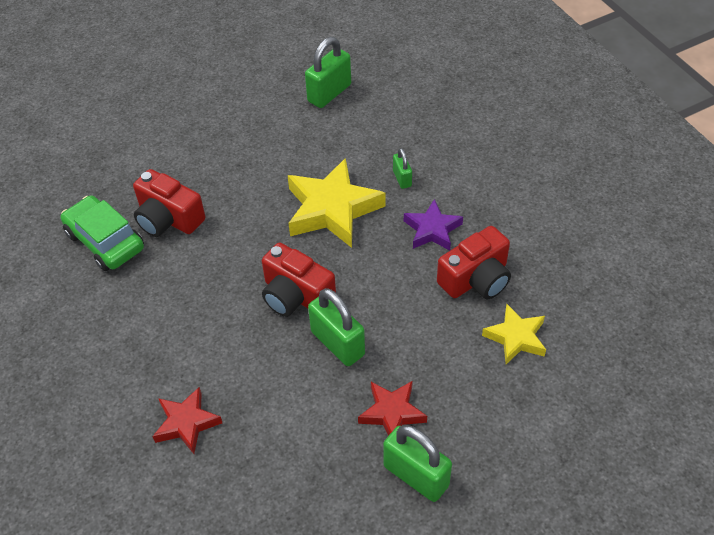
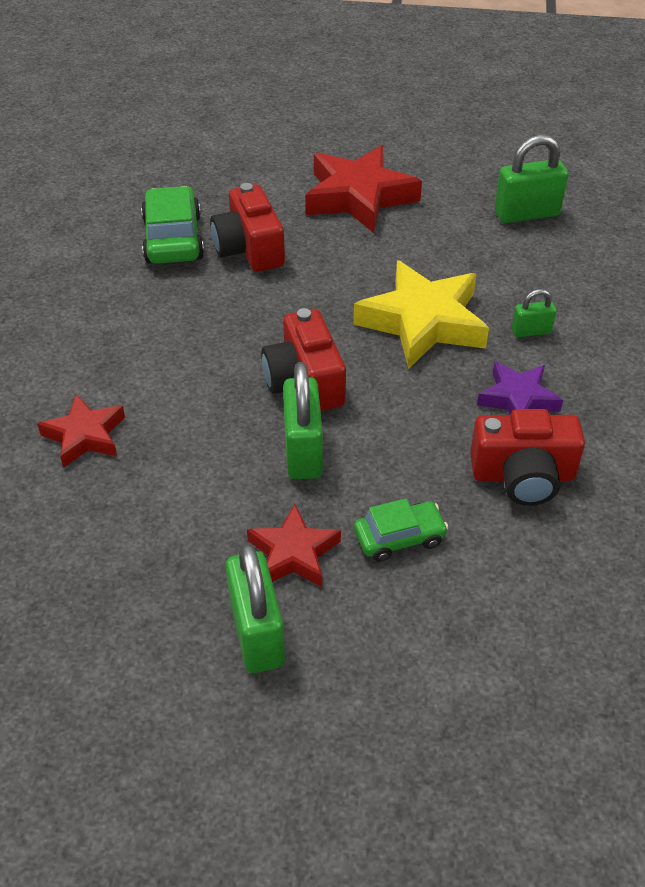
camera: 35 degrees right, 5 degrees down
(208, 137) = (359, 197): none -> red star
(402, 178) = (531, 331): green padlock -> green padlock turned 60 degrees clockwise
(442, 362) = (399, 537): none -> green car
(516, 337) = (513, 564): yellow star -> none

